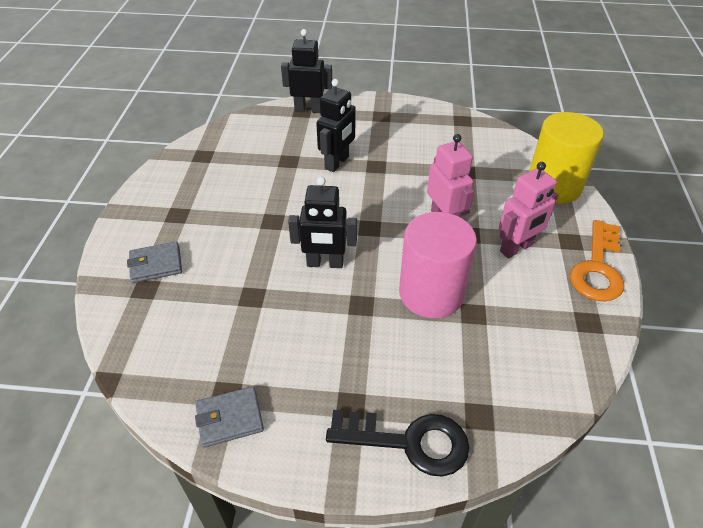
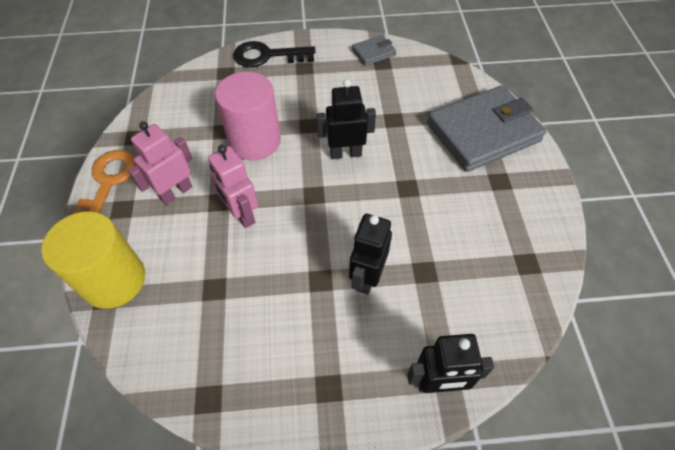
camera: 170 degrees right, 10 degrees up
(156, 264) = (483, 132): grey wallet -> grey wallet, size x2.25

